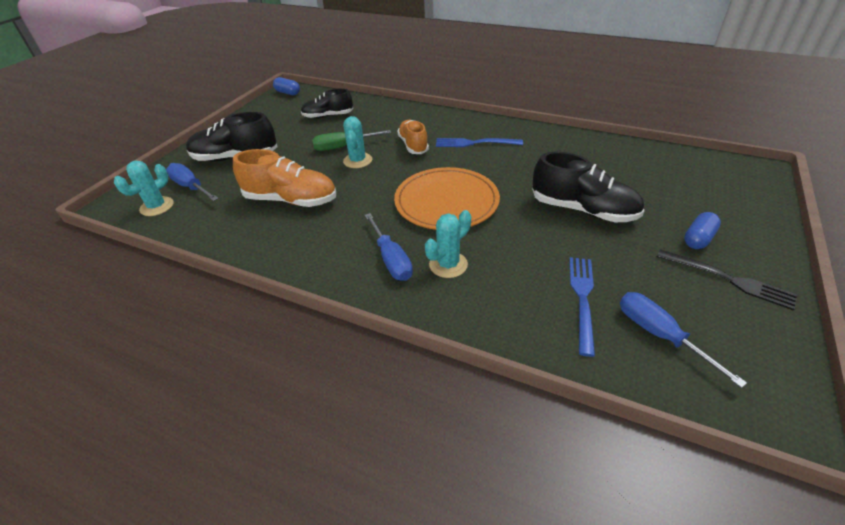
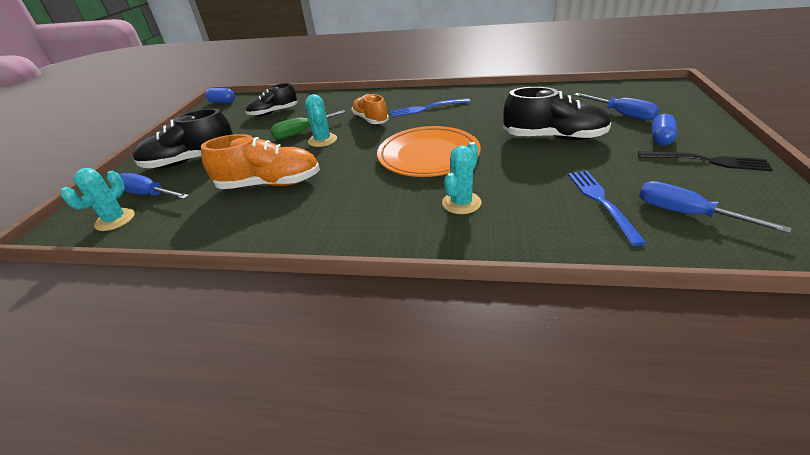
camera: 15 degrees left, 5 degrees down
(391, 259) = (402, 211): blue screwdriver -> blue screwdriver (621, 114)

